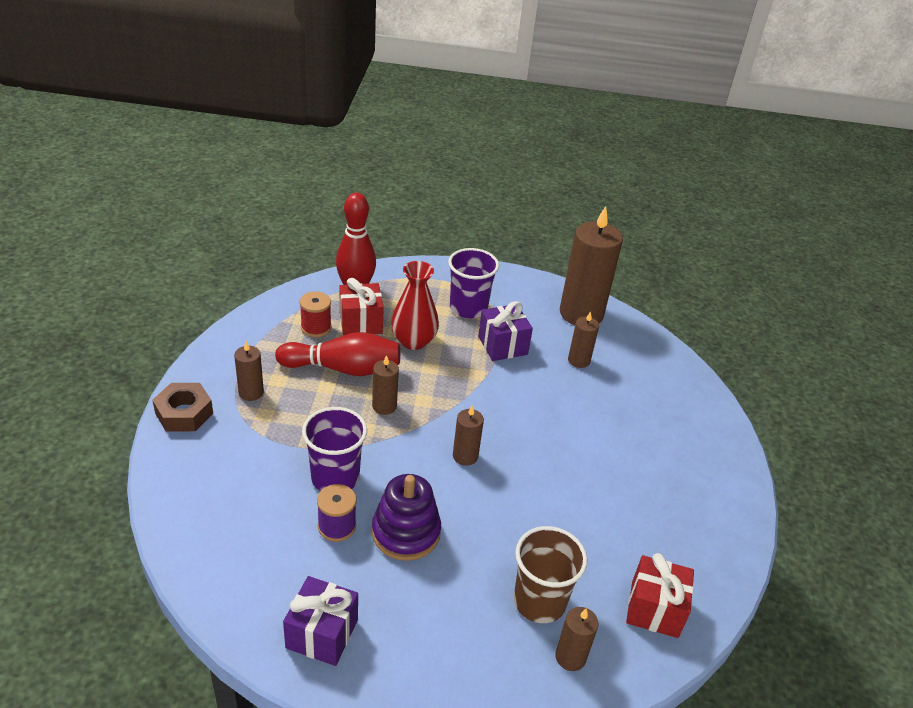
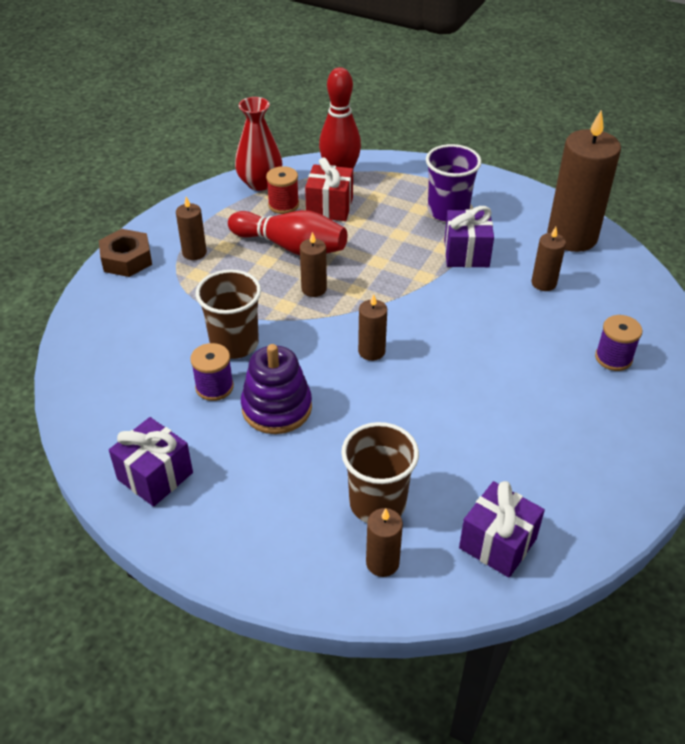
camera: 25 degrees right, 5 degrees up
(335, 478) = (234, 344): purple cup -> brown cup
(413, 341) = (374, 233): red vase -> red vase (260, 183)
(654, 609) = (497, 543): red gift -> purple gift
(664, 416) = (613, 358): none -> purple spool

